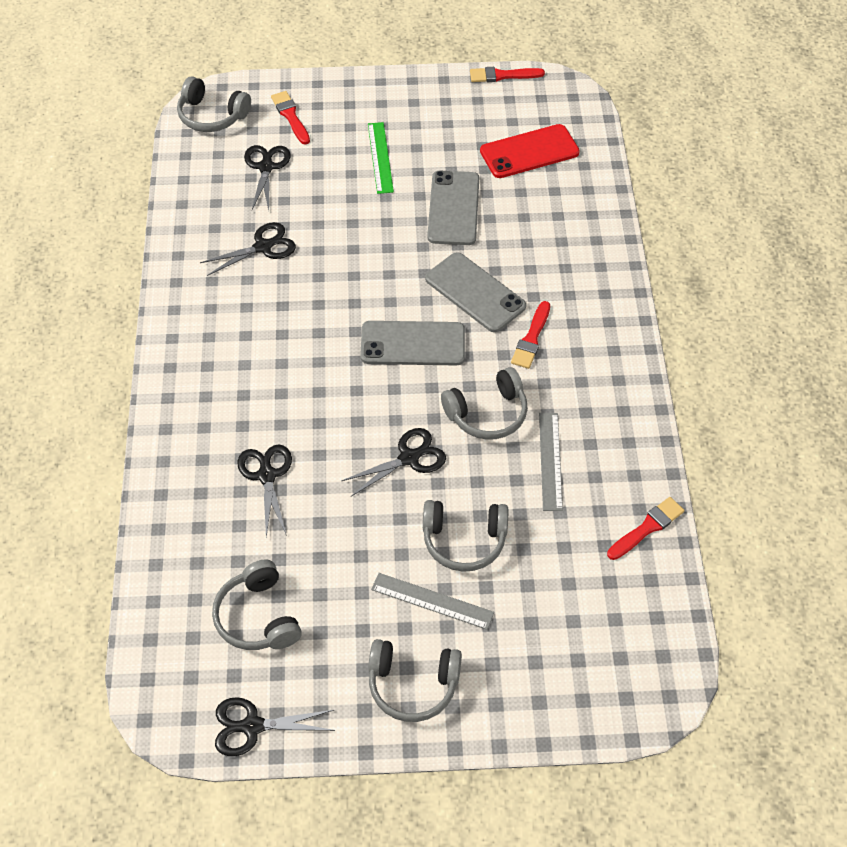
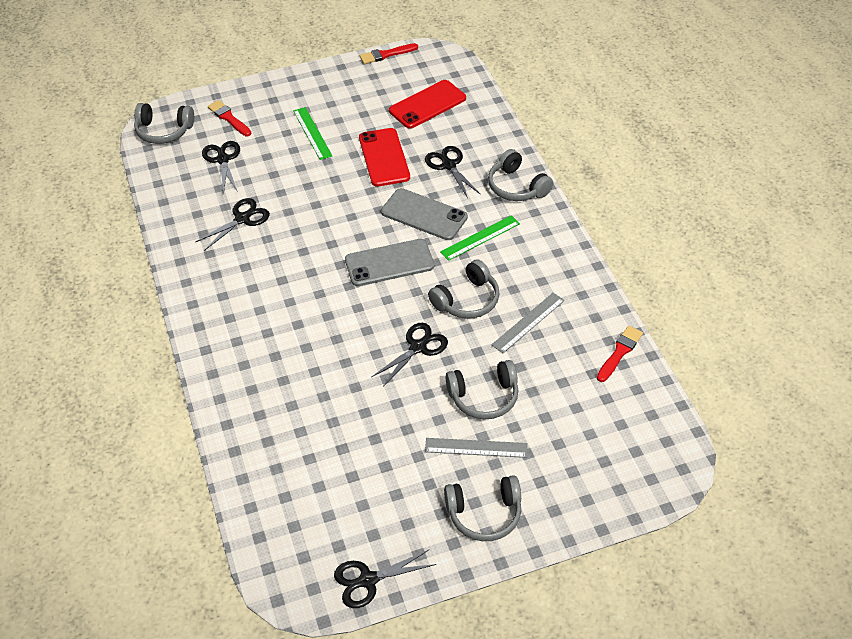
camera: 15 degrees left, 5 degrees down
(258, 617) = (341, 496): grey headphones -> grey headphones (517, 186)
(266, 475) = (309, 388): black scissors -> black scissors (449, 165)
(453, 208) = (384, 157): grey phone -> red phone
(531, 338) = (480, 238): red brush -> green ruler
(550, 461) = (528, 322): grey ruler -> grey ruler turned 60 degrees clockwise

